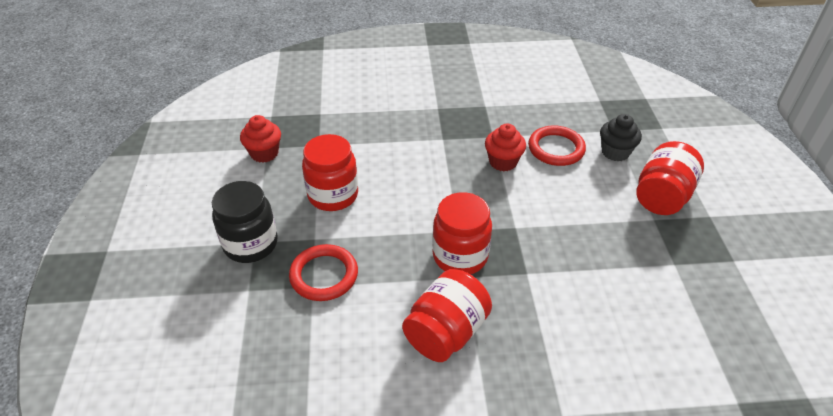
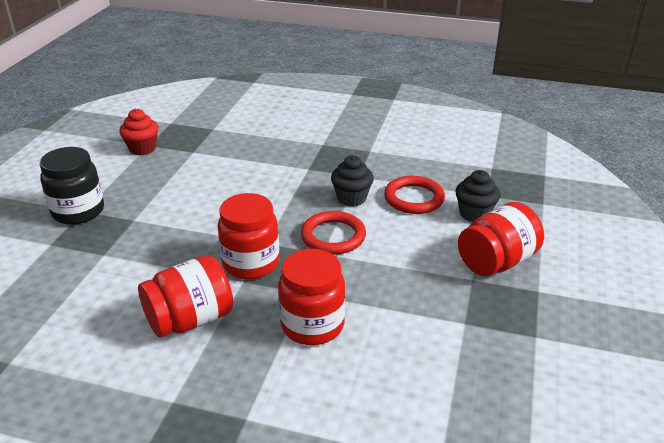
camera: 20 degrees right, 10 degrees down
(324, 275) = (119, 248): red ring -> red ring (333, 236)
(333, 195) = (175, 191): red jar -> red jar (312, 325)
(503, 162) = (351, 198): red cupcake -> black cupcake

